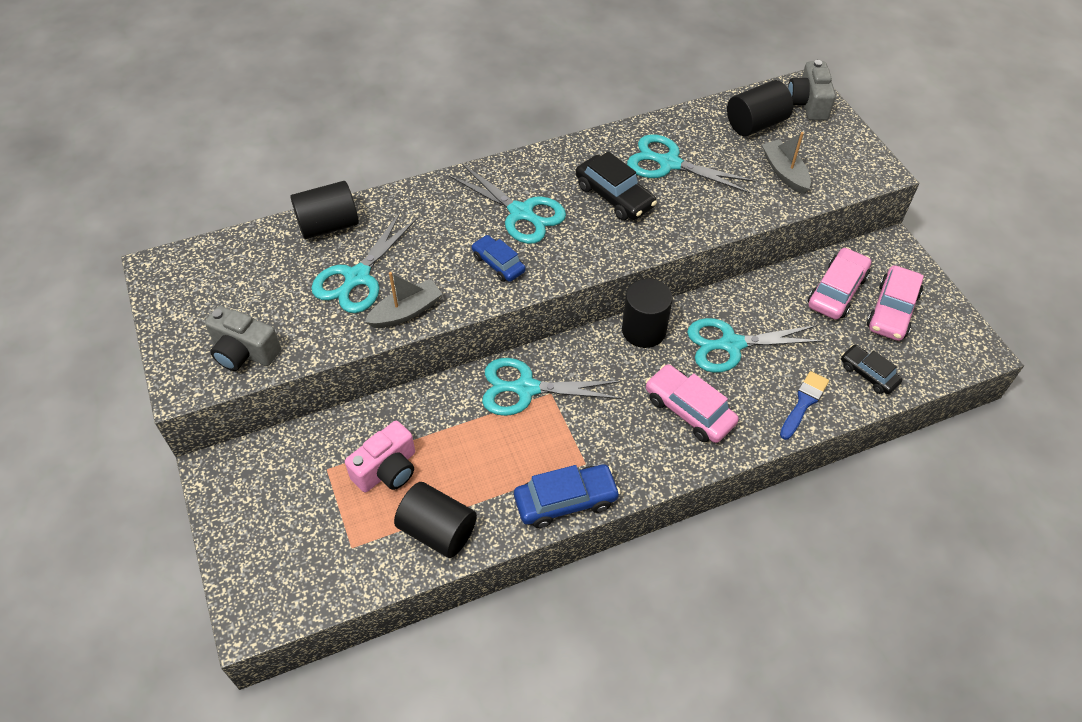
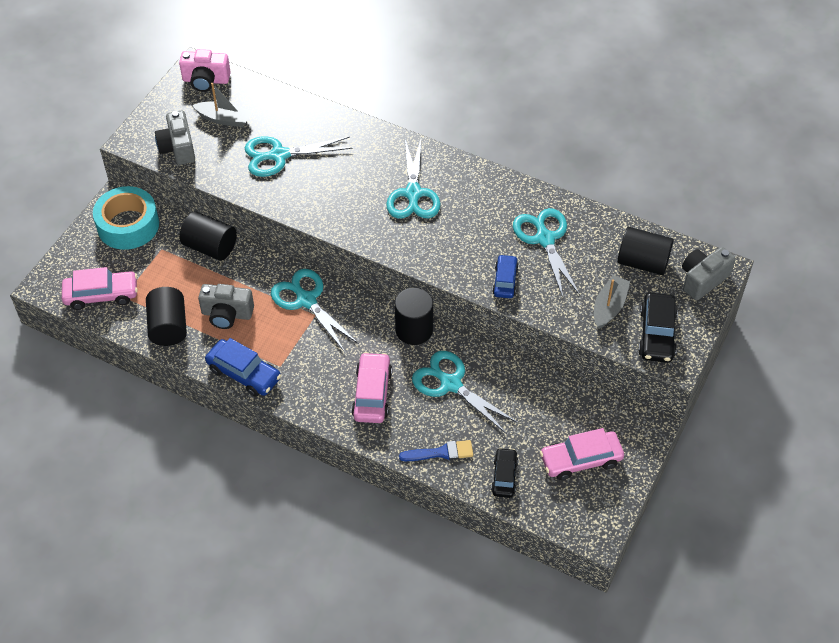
camera: 50 degrees right, 0 degrees up
(260, 479) = (128, 225): none -> turquoise tape
(328, 225) = (304, 113): black cylinder -> black cylinder (210, 247)
(387, 470) = (186, 276): pink camera -> pink camera (206, 80)
(406, 312) = (276, 195): grey boat -> grey boat (224, 119)
(475, 466) = (227, 314): none -> grey camera
(498, 264) = (358, 211): blue car -> blue car (505, 281)
(614, 196) = (480, 230): black car -> black car (656, 334)
(837, 291) = (565, 417): pink car -> pink car (101, 295)

